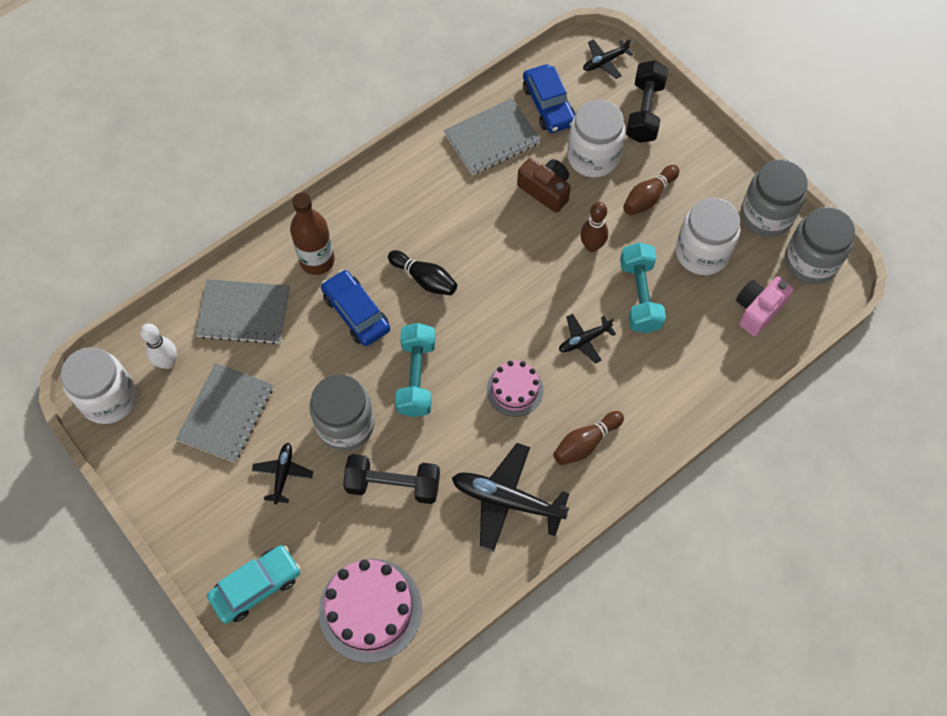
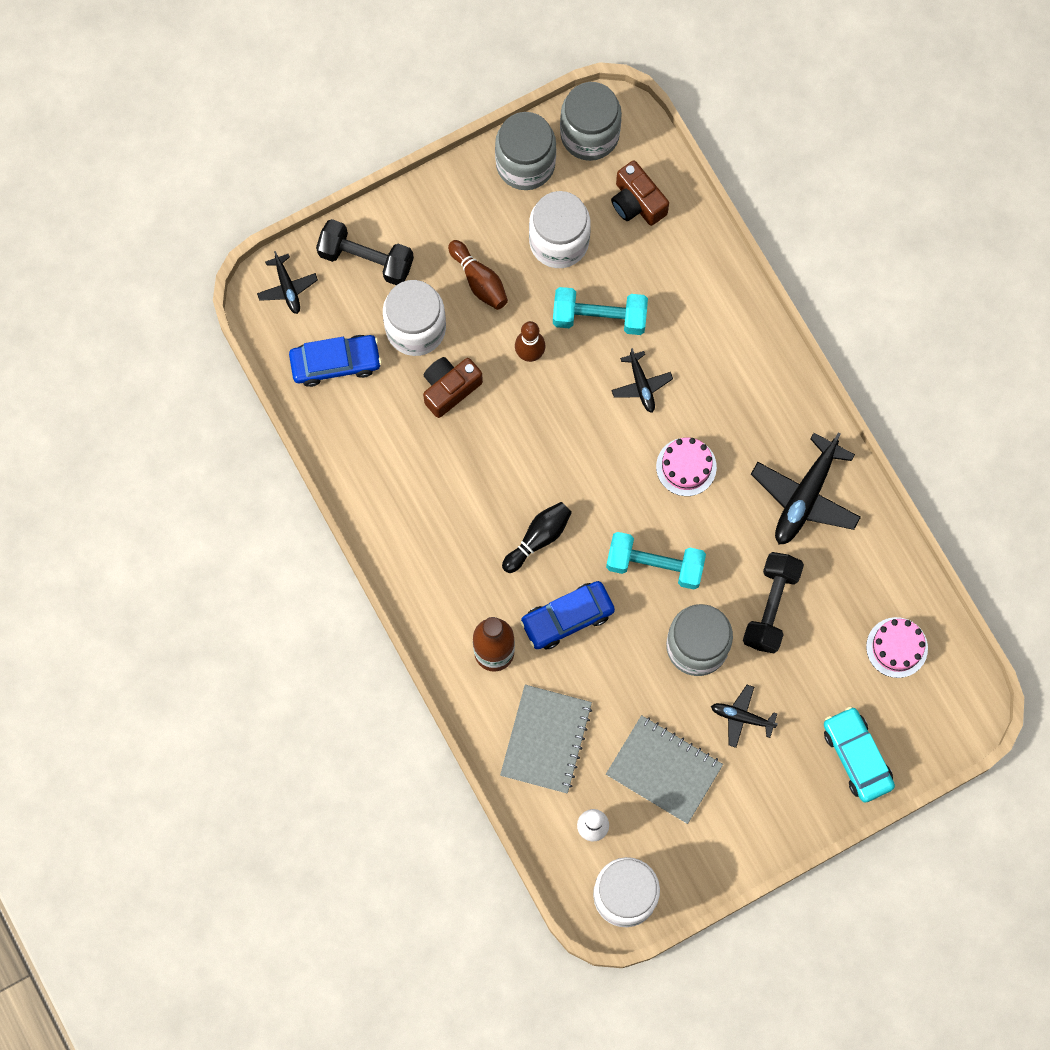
camera: 80 degrees left, 10 degrees up
(370, 610) = (897, 647): pink cake -> pink cake, size x0.60
(492, 139) = (369, 434): grey notebook -> none
(585, 443) = (756, 407): brown bowling pin -> none
(758, 310) = (637, 202): pink camera -> brown camera

